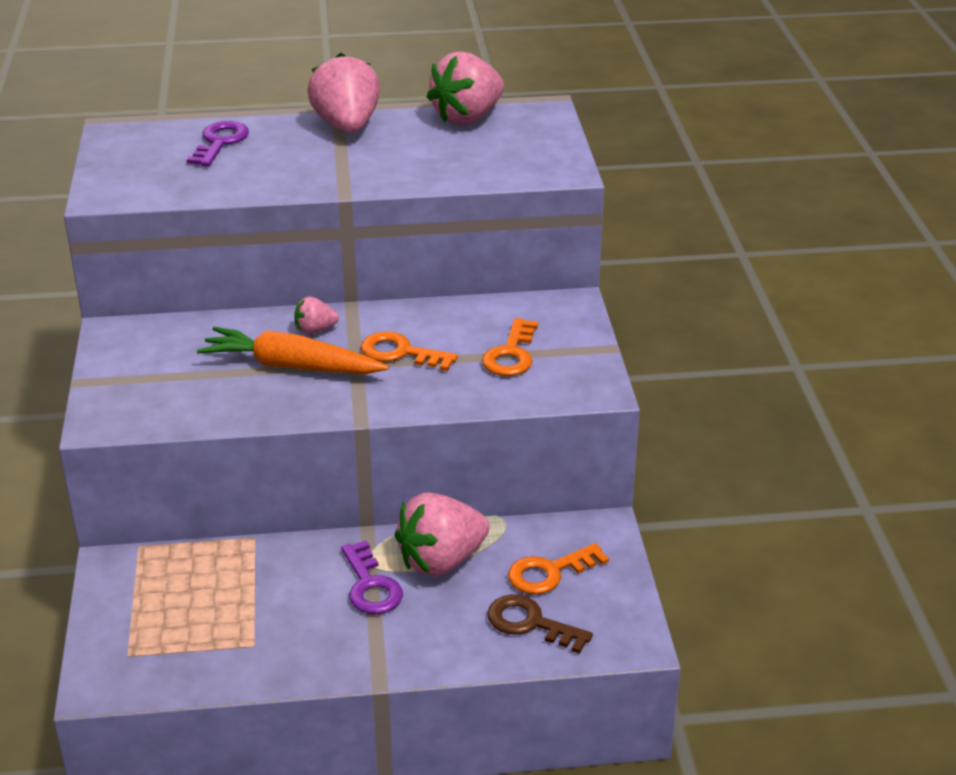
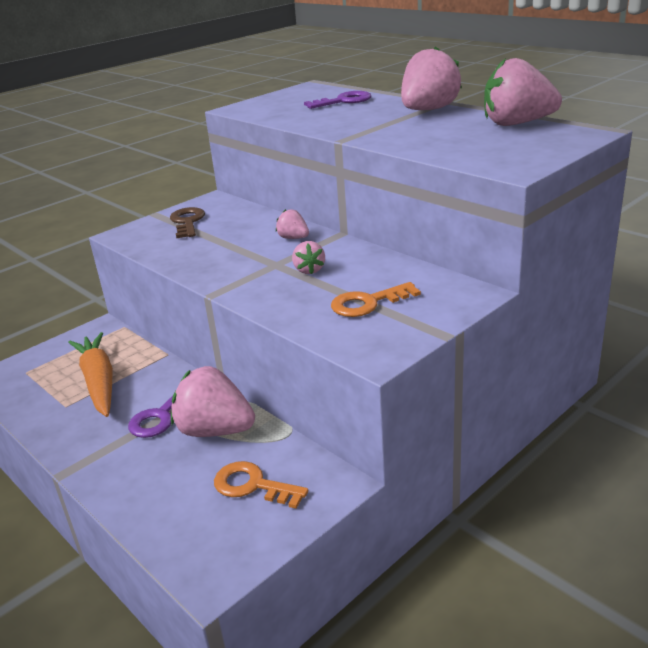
camera: 55 degrees right, 5 degrees down
(292, 366) = (244, 250): orange carrot -> orange carrot (99, 382)
(400, 353) = (309, 270): orange key -> pink strawberry
(530, 623) = (183, 508): brown key -> brown key (187, 222)

